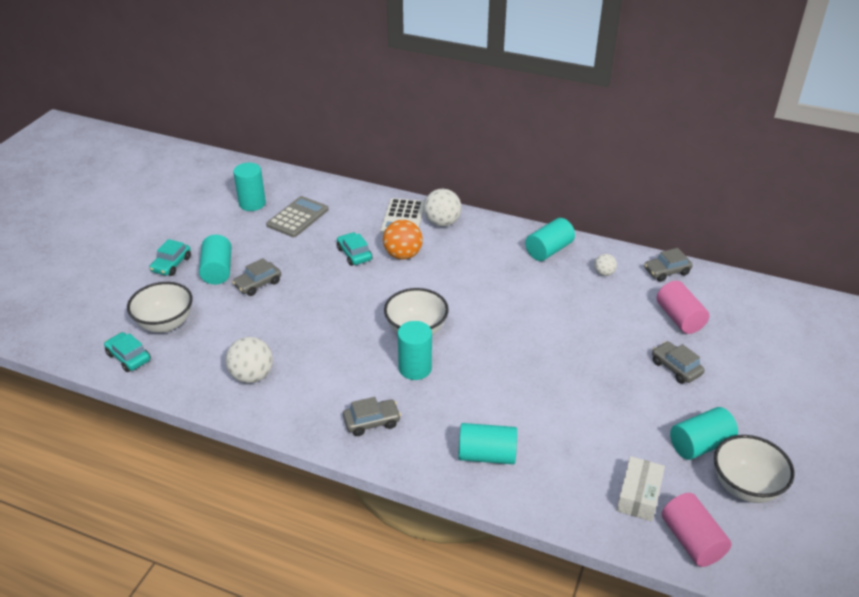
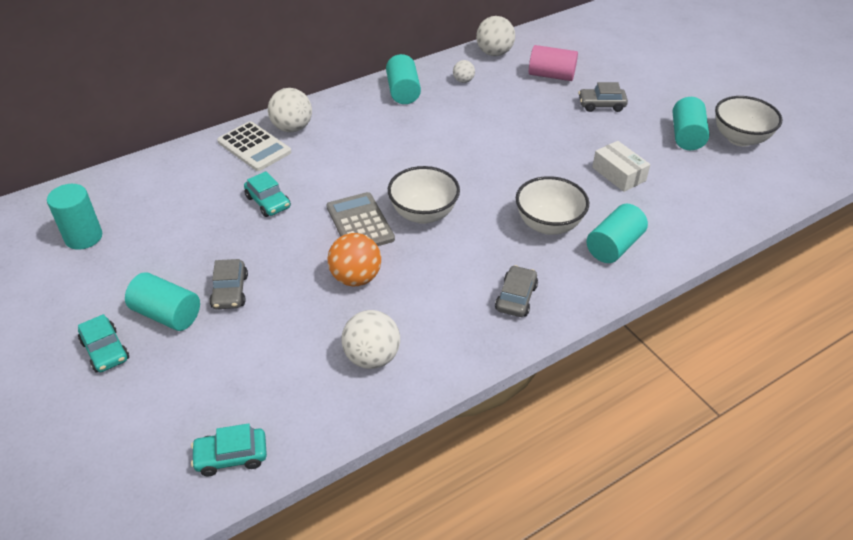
camera: 55 degrees left, 5 degrees up
(165, 324) = (209, 398): white bowl -> white bowl (548, 225)
(297, 217) = (156, 214): grey calculator -> grey calculator (360, 223)
(354, 254) = (268, 202): turquoise car -> turquoise car turned 135 degrees counterclockwise
(403, 255) = (308, 172): orange ball -> orange ball (356, 278)
(415, 368) = (472, 238): turquoise cylinder -> none
(638, 495) = (714, 190): white box -> white box (618, 174)
(666, 271) = (494, 53): grey car -> white ball
(691, 540) = (772, 188): pink cylinder -> none

